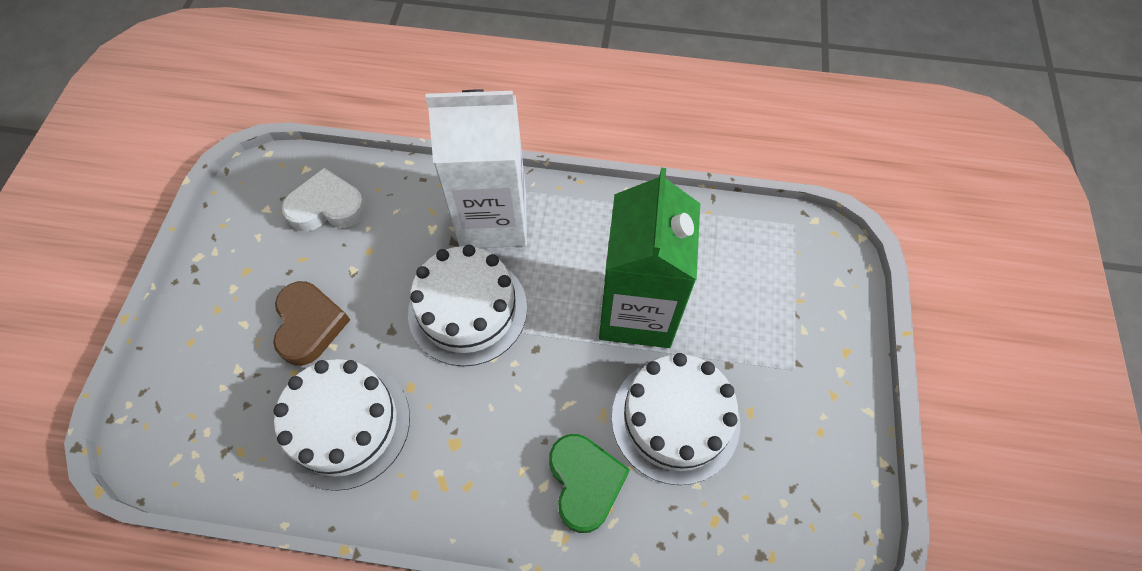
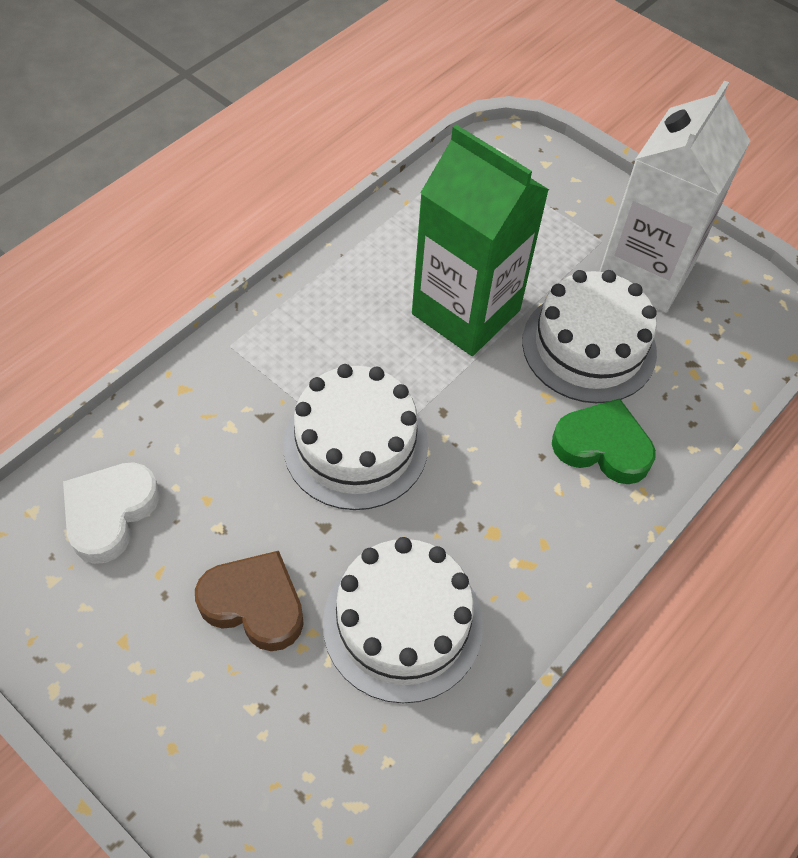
camera: 60 degrees left, 5 degrees down
(493, 219) = (267, 367): white carton -> white carton (645, 272)

